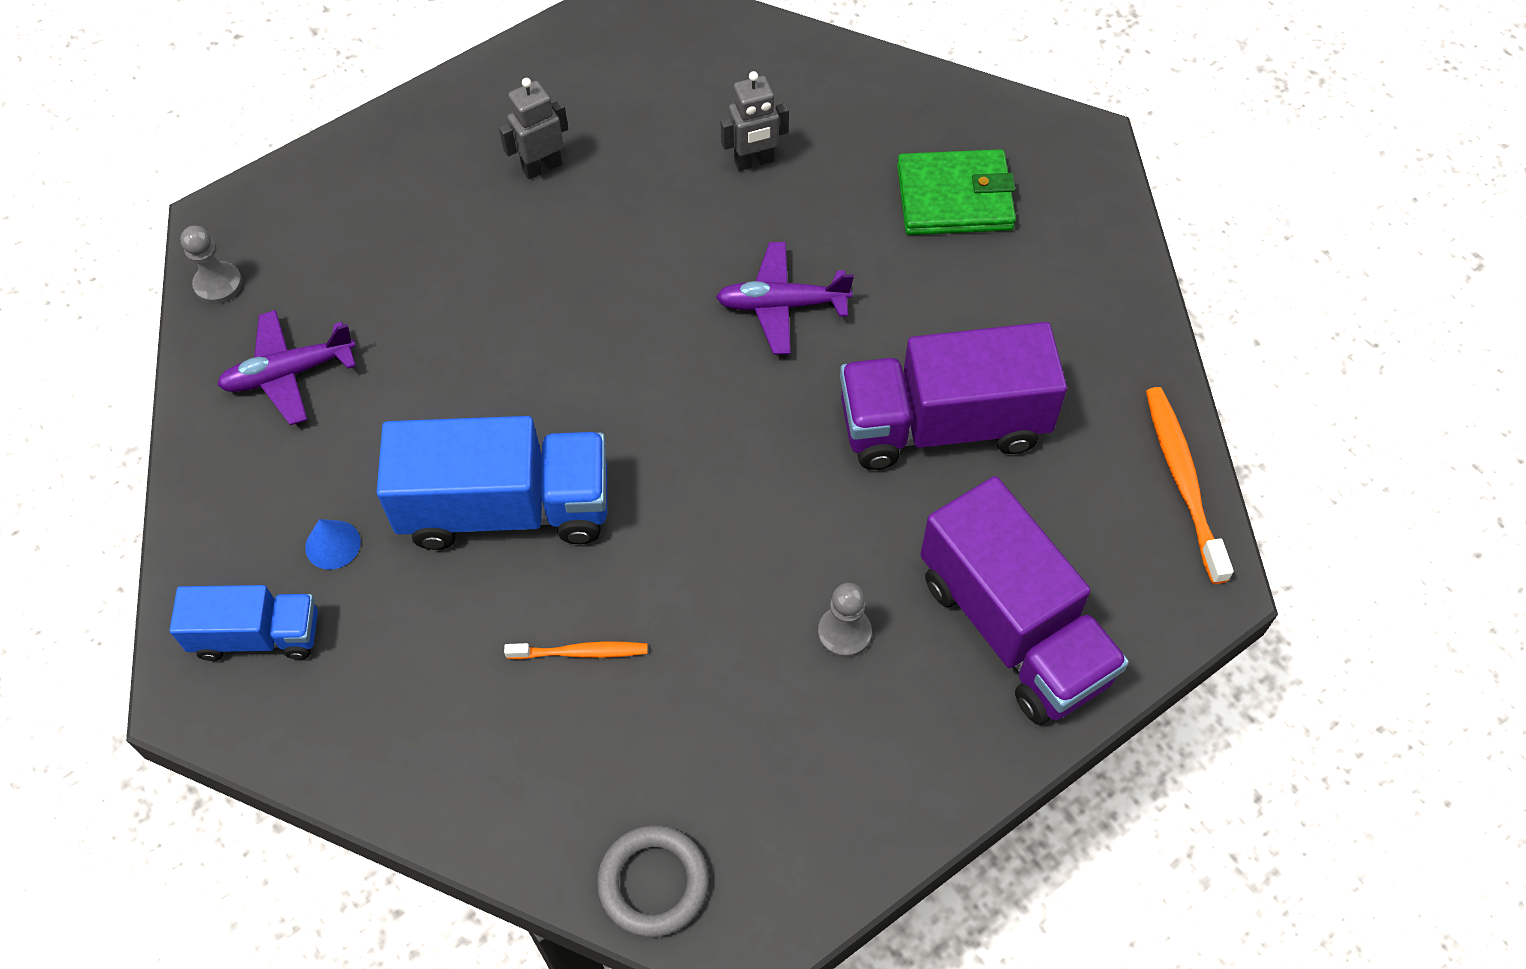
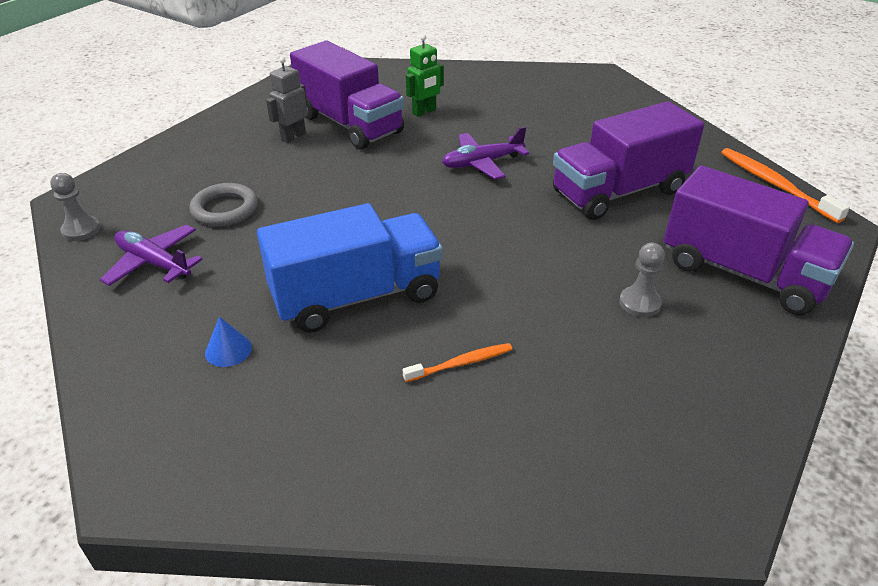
camera: 20 degrees left, 20 degrees down
(257, 635) = (184, 425): blue truck -> none
(289, 373) = (154, 263): purple plane -> purple plane turned 75 degrees clockwise
(632, 161) = (350, 124): none -> purple truck
(653, 883) = (616, 499): grey ring -> grey ring (225, 209)
(754, 161) = (424, 112): grey robot -> green robot
(954, 198) = (549, 105): green wallet -> none

